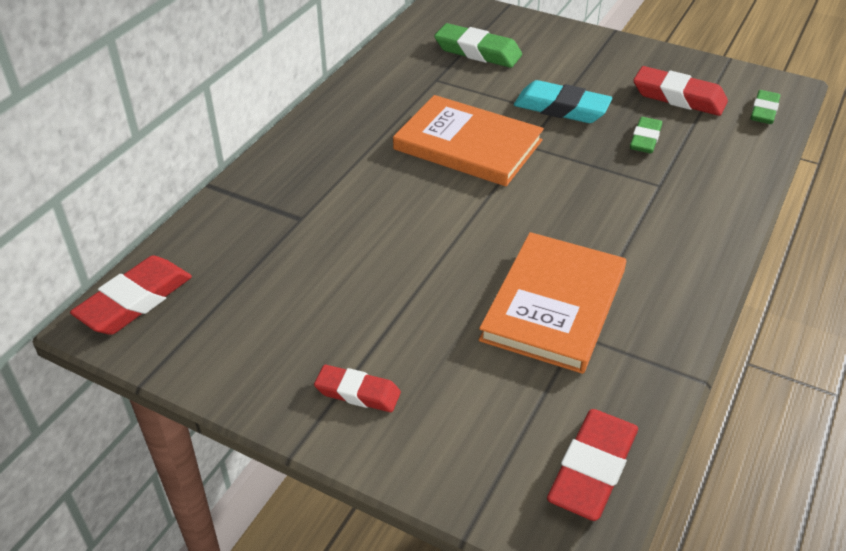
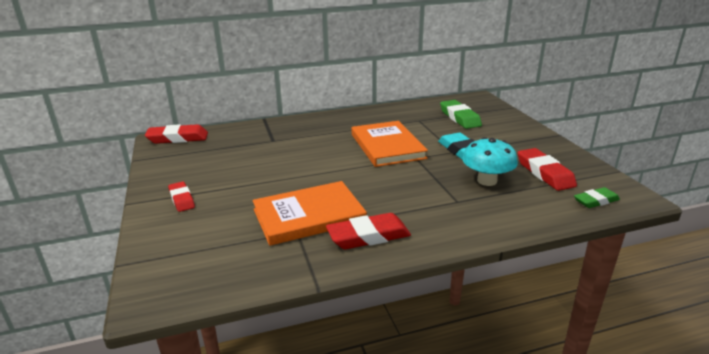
camera: 45 degrees right, 15 degrees down
(592, 469) = (202, 279): red eraser -> red eraser (368, 236)
(645, 139) = (487, 181): green eraser -> turquoise mushroom

